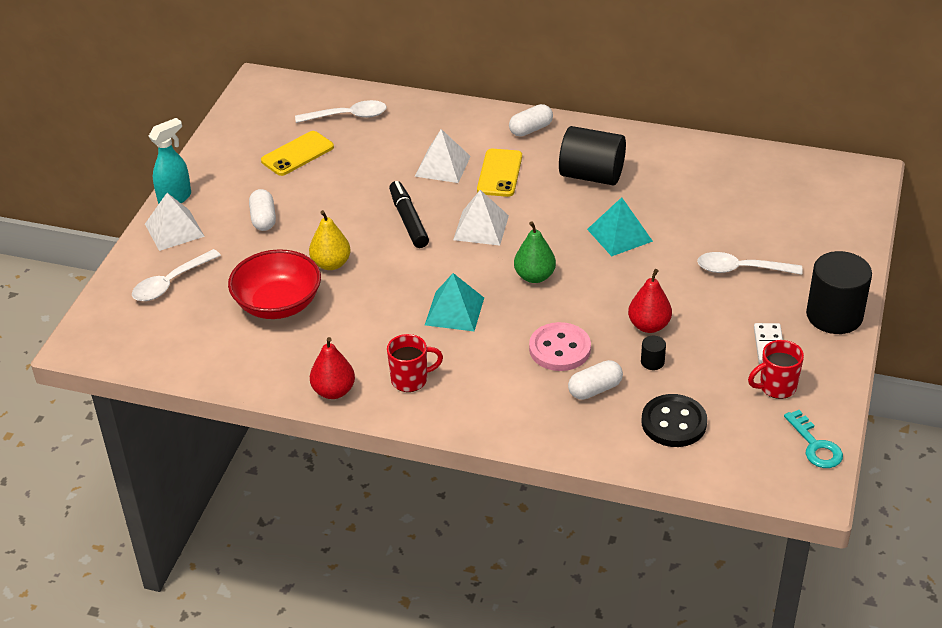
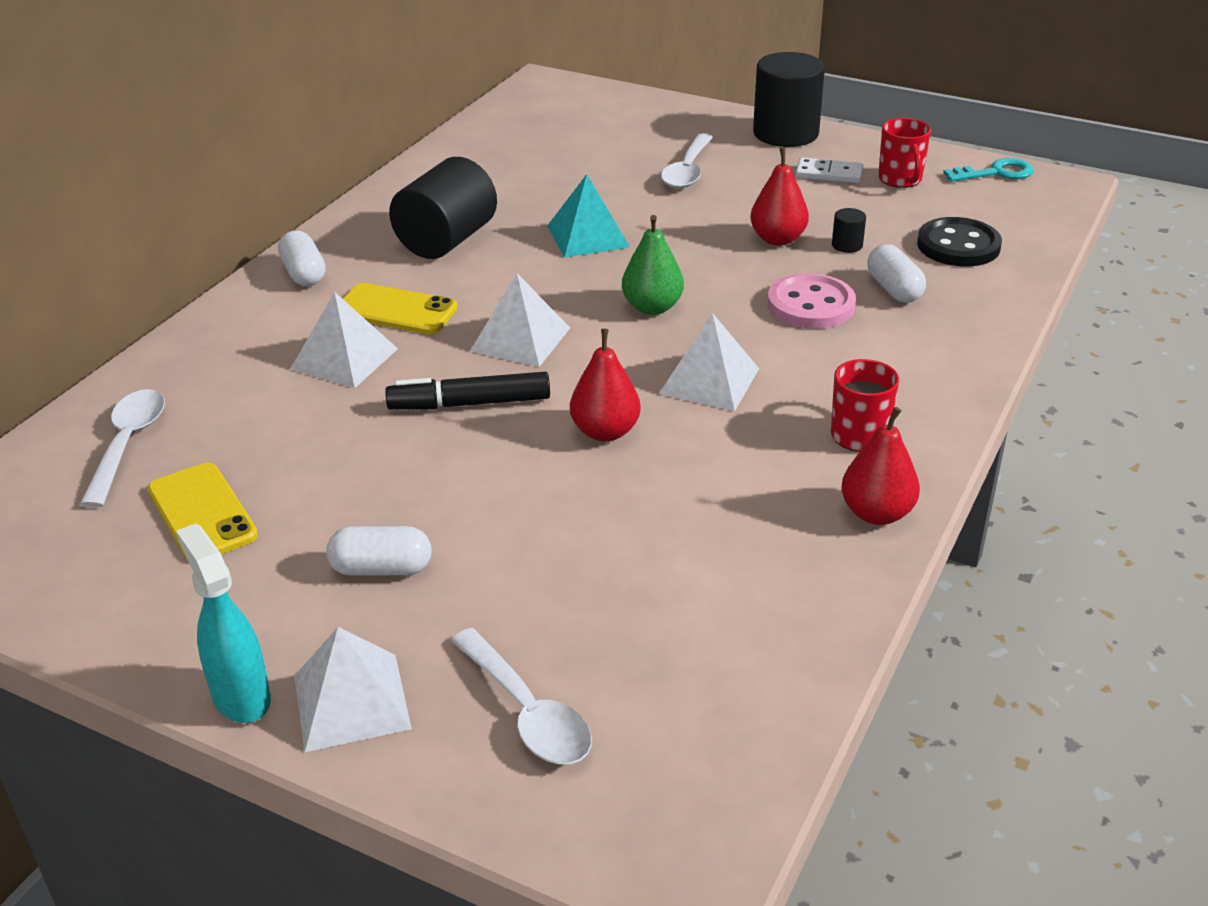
camera: 80 degrees left, 5 degrees down
(278, 304) = (639, 564): red bowl -> none
(331, 264) = (549, 494): yellow pear -> none
(392, 276) = (605, 432): none -> red pear
(454, 311) = (709, 381): turquoise pyramid -> white pyramid

